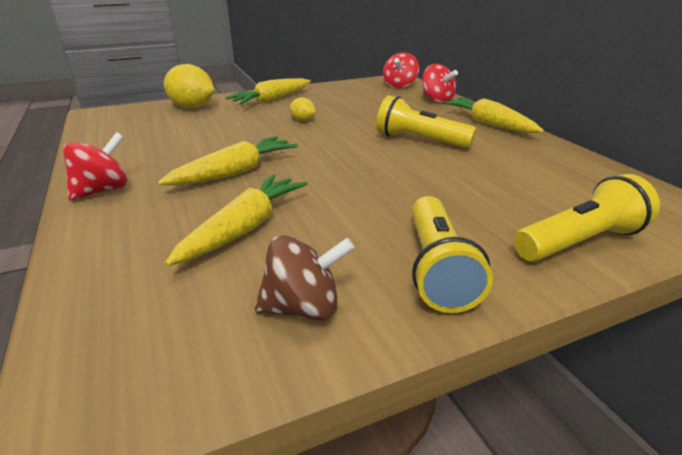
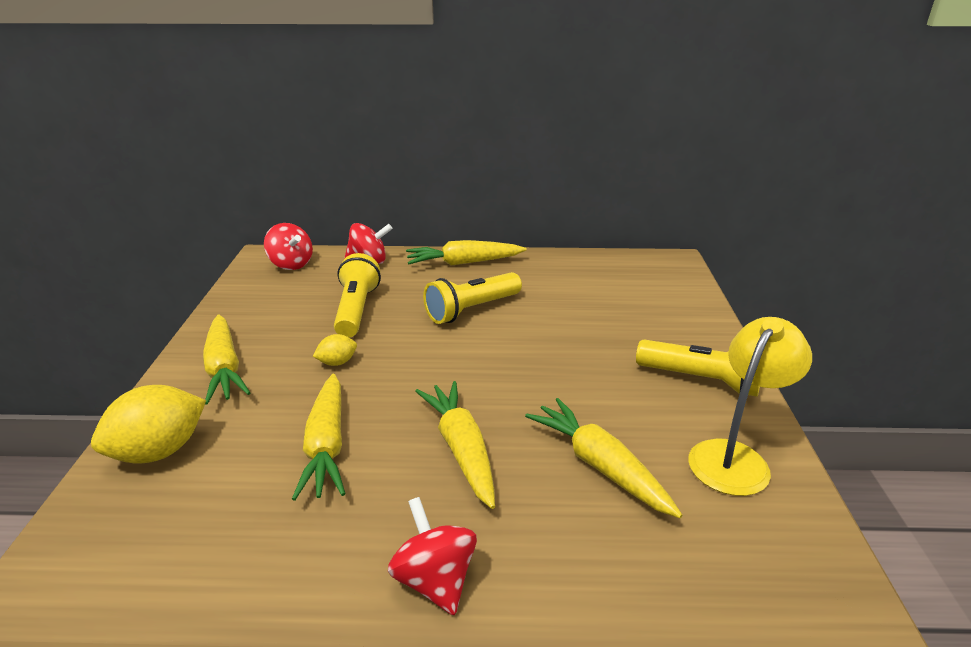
camera: 65 degrees left, 0 degrees up
(216, 137) = (326, 446): none -> yellow carrot
(303, 308) = (735, 457): brown spinning top -> yellow lamp
(580, 242) = (688, 313): yellow flashlight -> yellow flashlight (356, 310)

